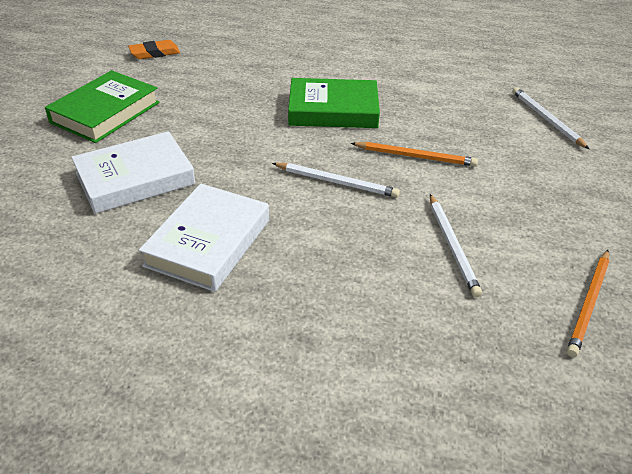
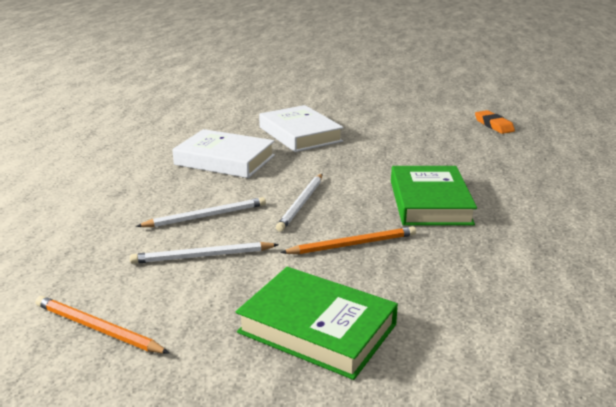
camera: 90 degrees right, 15 degrees down
(105, 112) = (385, 119): green book -> green book (317, 328)
(415, 156) = (352, 244): orange pencil -> orange pencil turned 120 degrees counterclockwise
(546, 119) = (477, 358): white pencil -> white pencil (205, 216)

